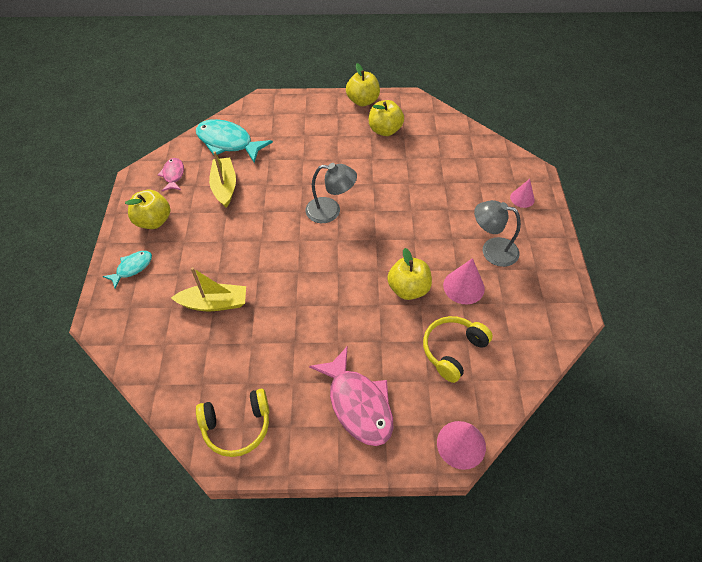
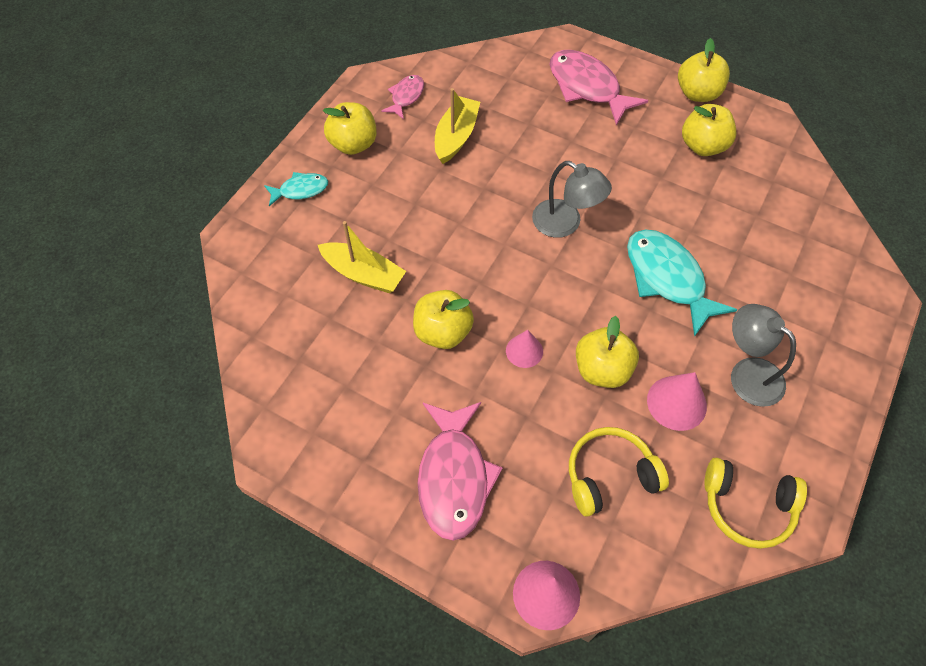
camera: 30 degrees right, 5 degrees up
(228, 142) = (492, 81): turquoise fish -> turquoise fish (667, 279)
(237, 426) = (307, 428): yellow headphones -> yellow headphones (747, 506)
(293, 123) = (587, 87): none -> pink fish
(293, 315) = (443, 332): none -> yellow apple
(522, 198) = (839, 324): pink cone -> pink cone (524, 351)

